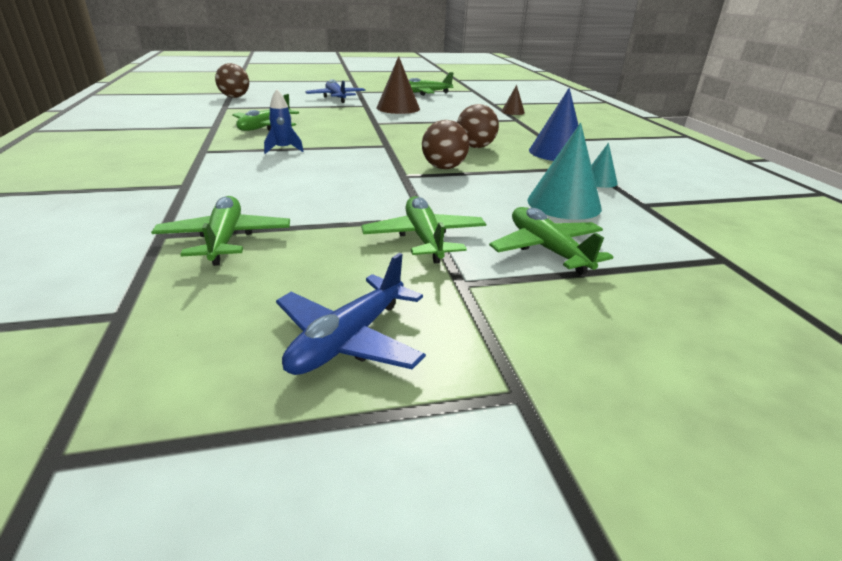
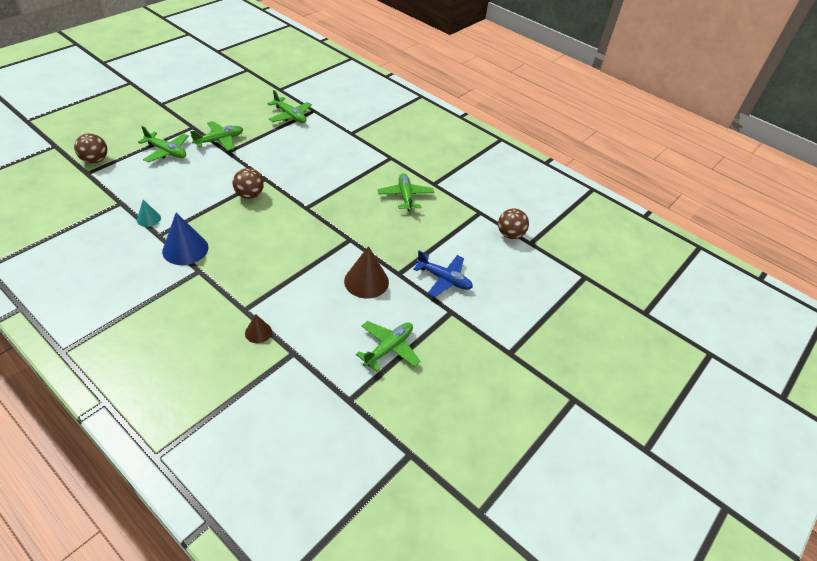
camera: 140 degrees right, 15 degrees up
(283, 149) = (355, 176): blue rocket -> none
(349, 339) = (213, 102): blue plane -> none
(424, 238) = (219, 140): green plane -> green plane turned 75 degrees counterclockwise
(475, 147) = (247, 231): brown ball -> brown ball (95, 160)
(564, 204) = (166, 186): turquoise cone -> none

